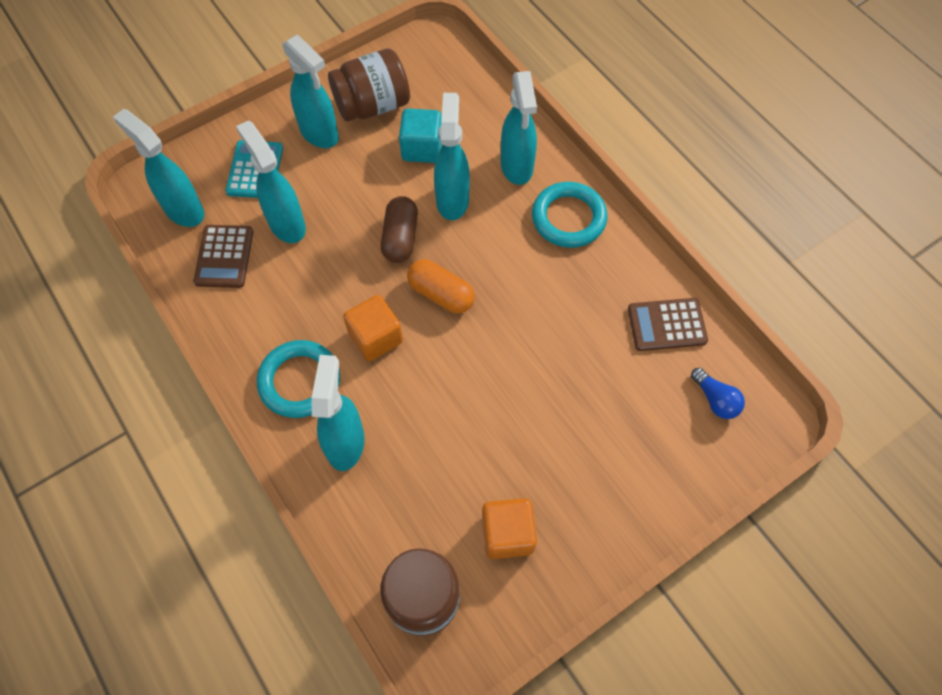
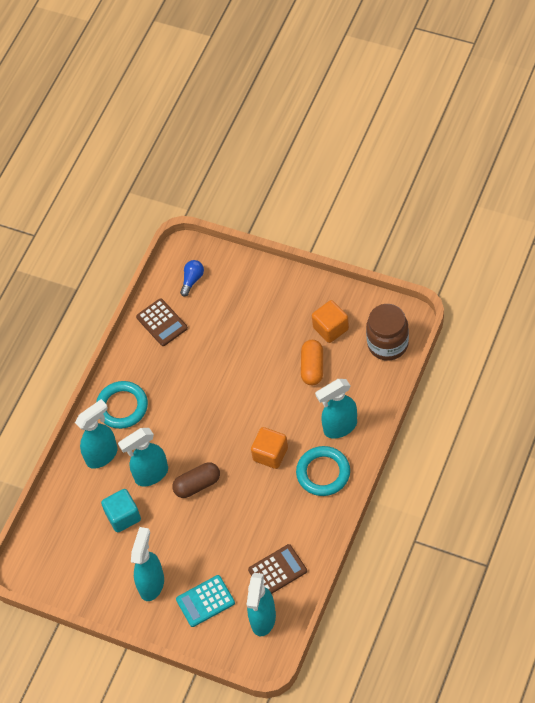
camera: 115 degrees left, 5 degrees down
(286, 224) = (231, 553): turquoise spray bottle -> none
(372, 105) = (107, 568): brown jar -> none
(441, 294) = (220, 440): orange capsule -> orange capsule (312, 367)

